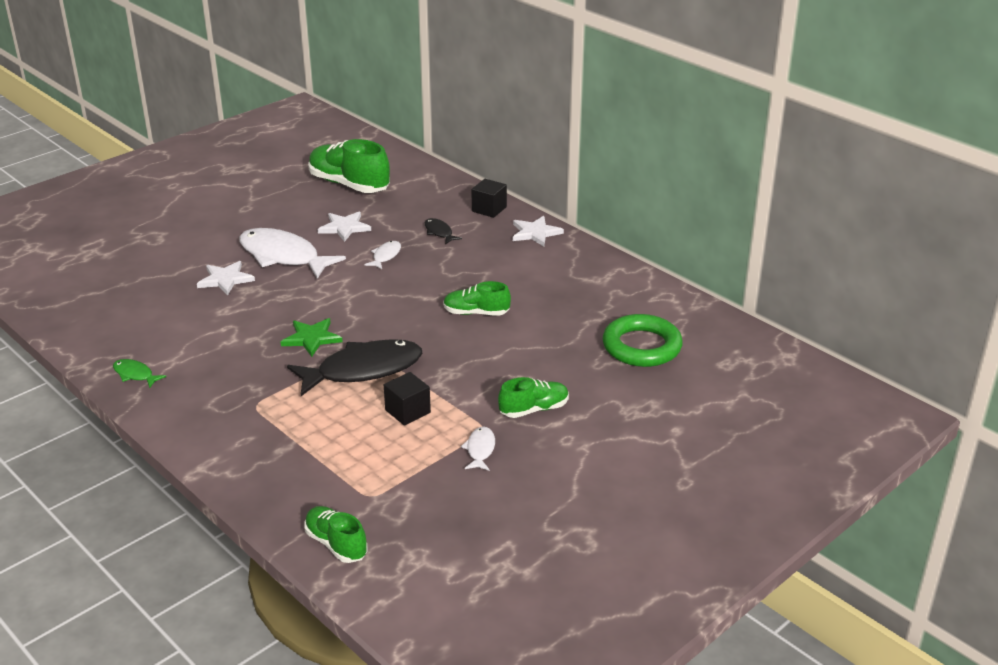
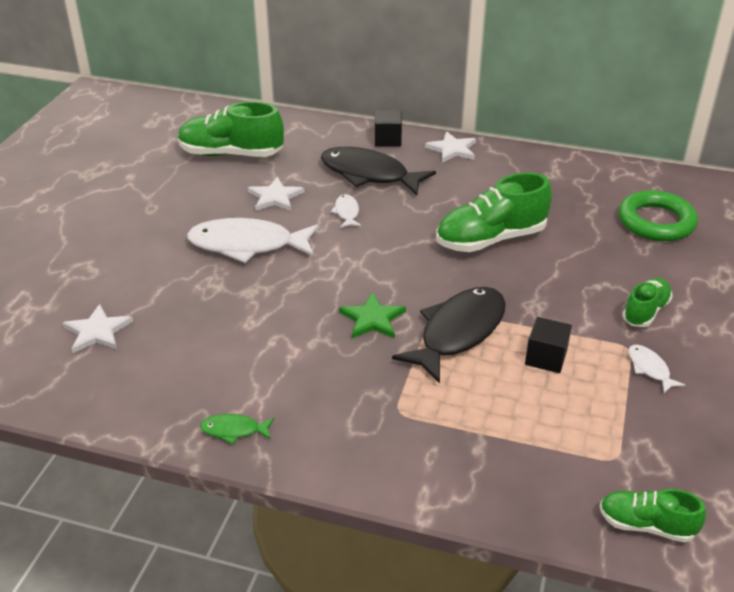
camera: 30 degrees left, 5 degrees up
(225, 279) = (215, 289): white star -> white star (97, 331)
(439, 232) = (369, 174): black fish -> black fish, size x2.24
(476, 313) = (491, 239): green shoe -> green shoe, size x1.76

